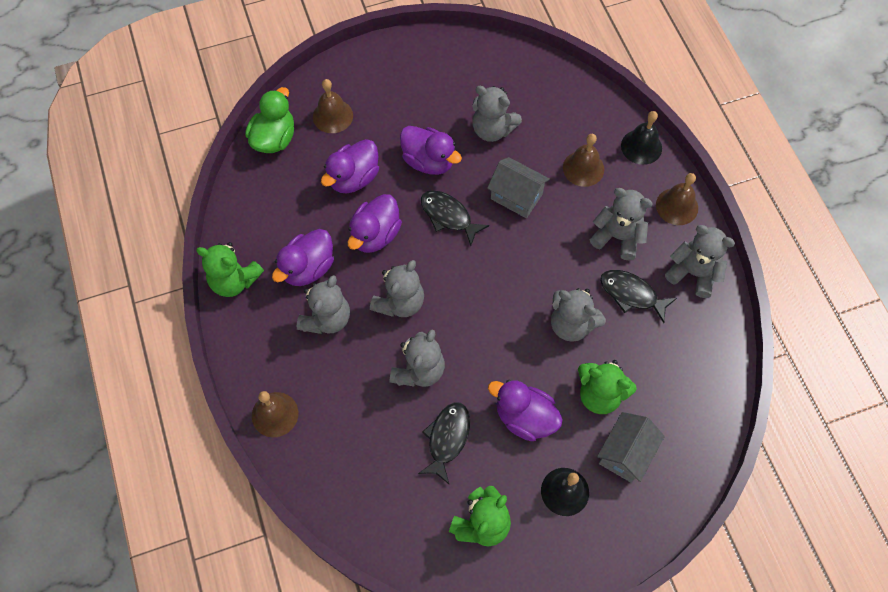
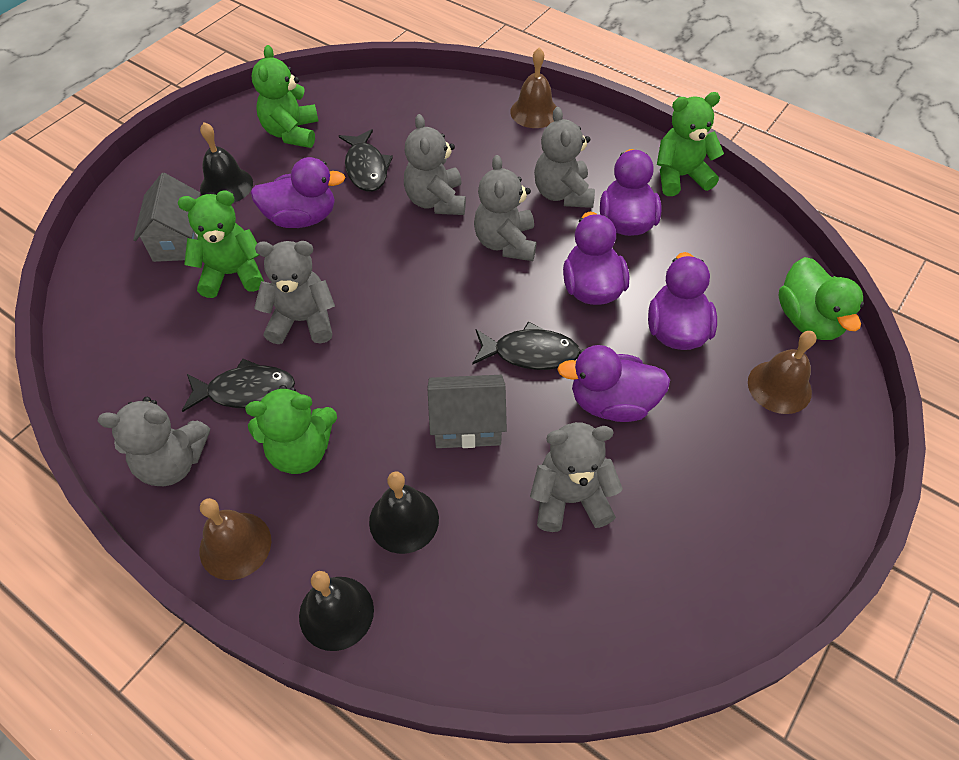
camera: 145 degrees right, 10 degrees down
(583, 168) = (404, 520): brown bell -> black bell
(617, 237) = (300, 451): grey teddy bear -> green teddy bear

